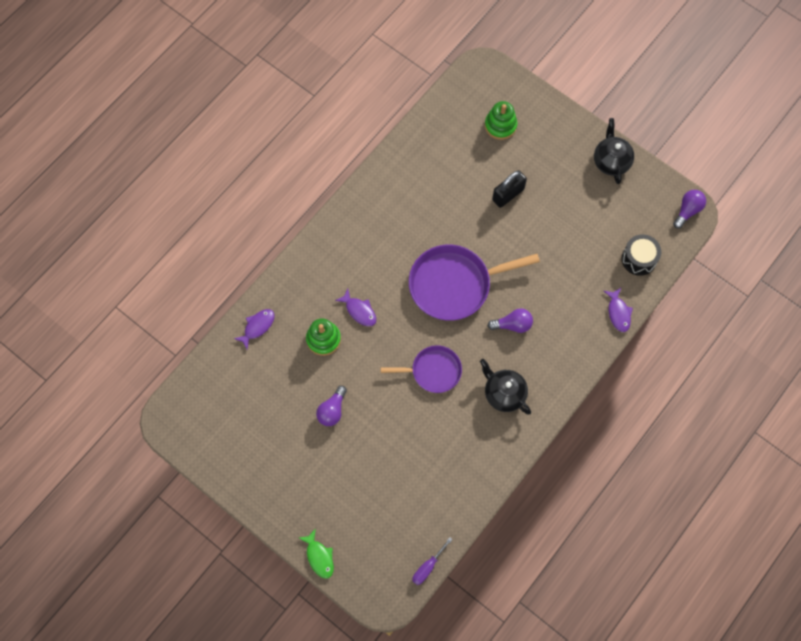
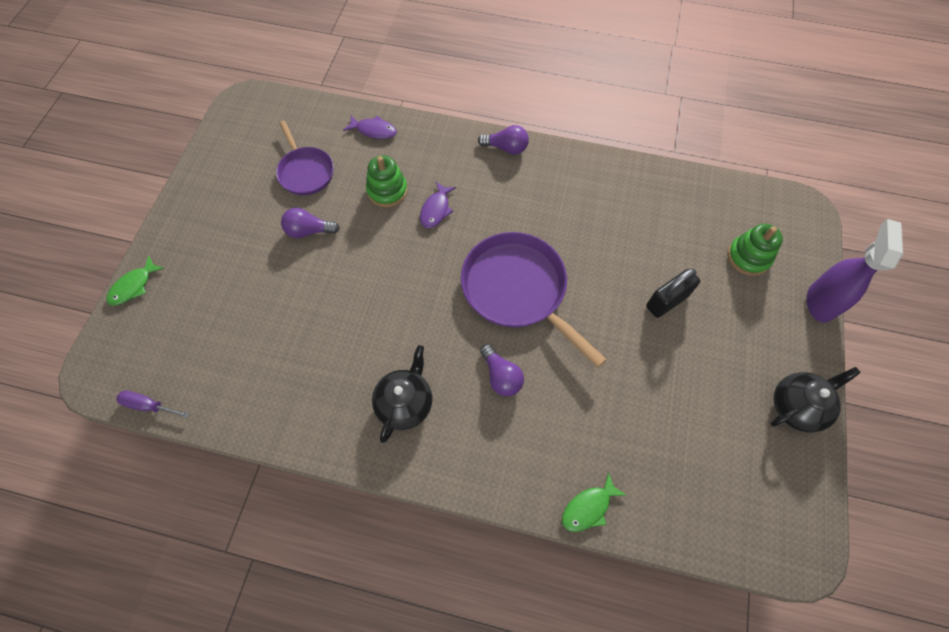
camera: 65 degrees right, 5 degrees down
(433, 371) = (399, 311): purple pan -> purple pan (305, 172)
(508, 194) = (667, 301): black padlock -> black padlock turned 60 degrees counterclockwise
(552, 103) = (821, 301): none -> purple spray bottle
(618, 313) = (588, 507): purple fish -> green fish
(639, 259) = (683, 503): black drum -> none
(687, 211) = (799, 546): purple light bulb -> purple light bulb (506, 148)

